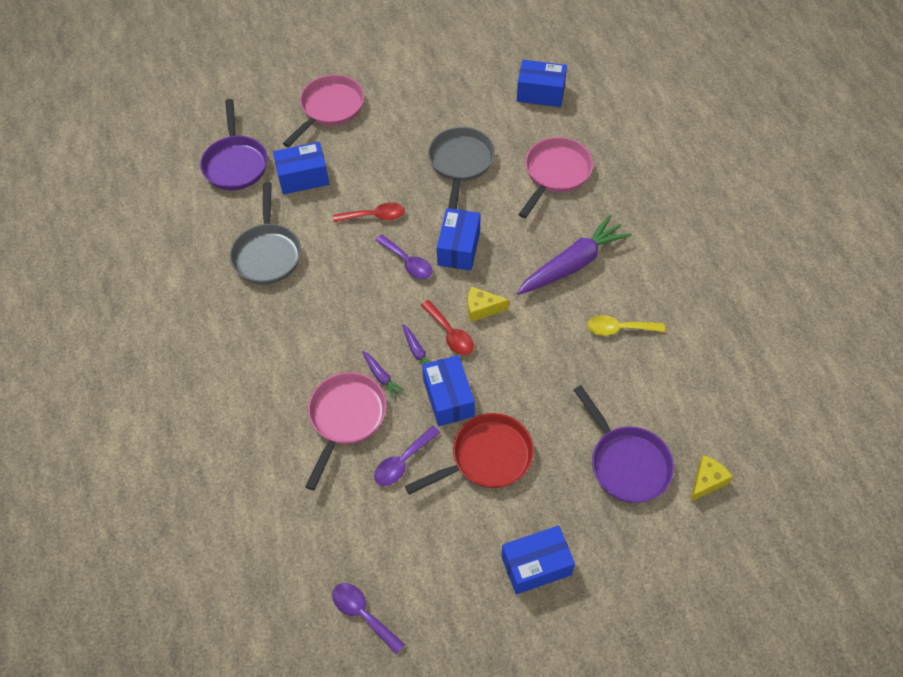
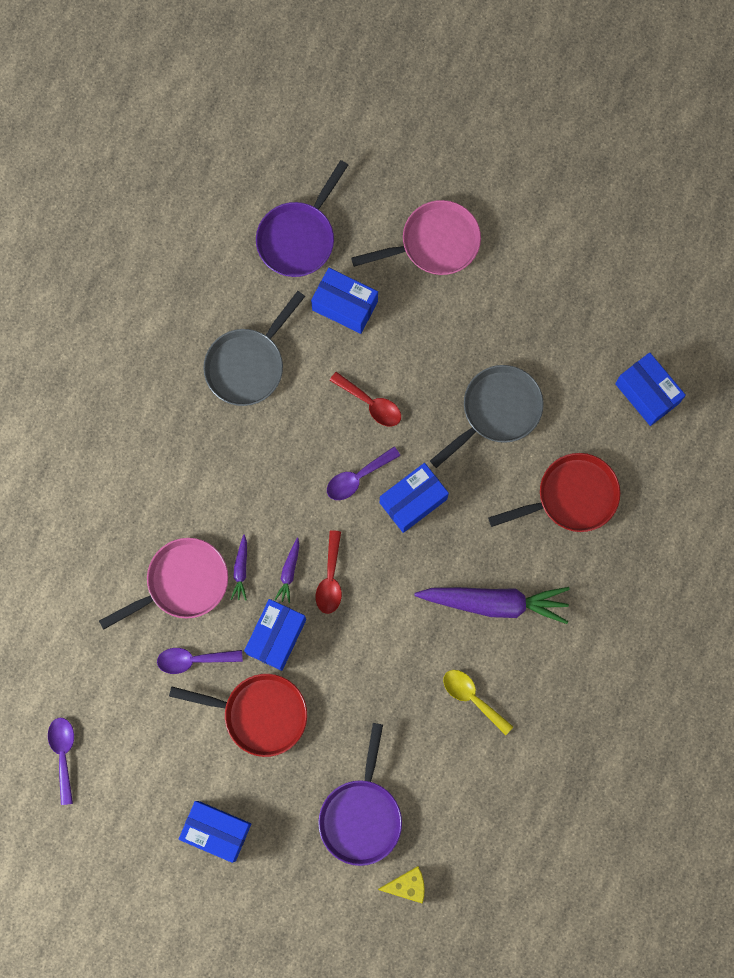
camera: 40 degrees right, 20 degrees up
(408, 262) = (357, 477): purple spoon -> purple spoon turned 60 degrees clockwise
(482, 309) = (377, 578): yellow cheese -> none
(555, 173) = (571, 496): pink pan -> red pan

